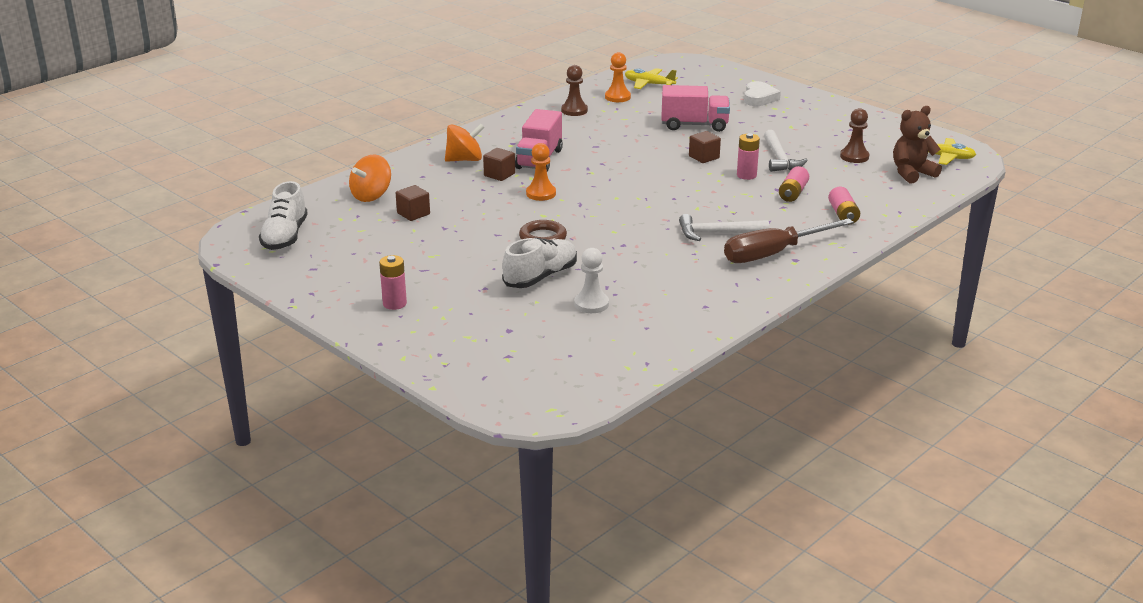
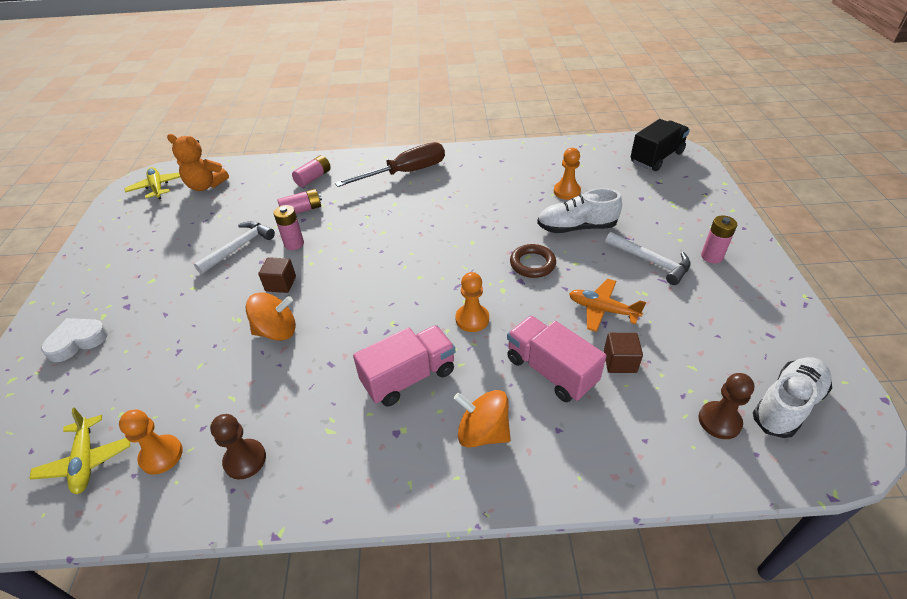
camera: 135 degrees left, 15 degrees up
(371, 196) = (646, 425): orange spinning top -> orange spinning top (277, 331)
(453, 233) = (602, 310): none -> orange plane
(499, 175) = (476, 375): brown cube -> none
(539, 386) = (656, 158): none -> black truck
(591, 304) = (567, 191): white pawn -> orange pawn
(694, 125) = (203, 336): pink truck -> pink truck (551, 371)
(717, 233) = (410, 203): white hammer -> white hammer (651, 262)
(773, 253) = (405, 173): brown screwdriver -> brown screwdriver turned 45 degrees counterclockwise
(854, 157) = (196, 219): brown pawn -> brown pawn (719, 421)
(912, 173) = (206, 186): brown teddy bear -> orange teddy bear

